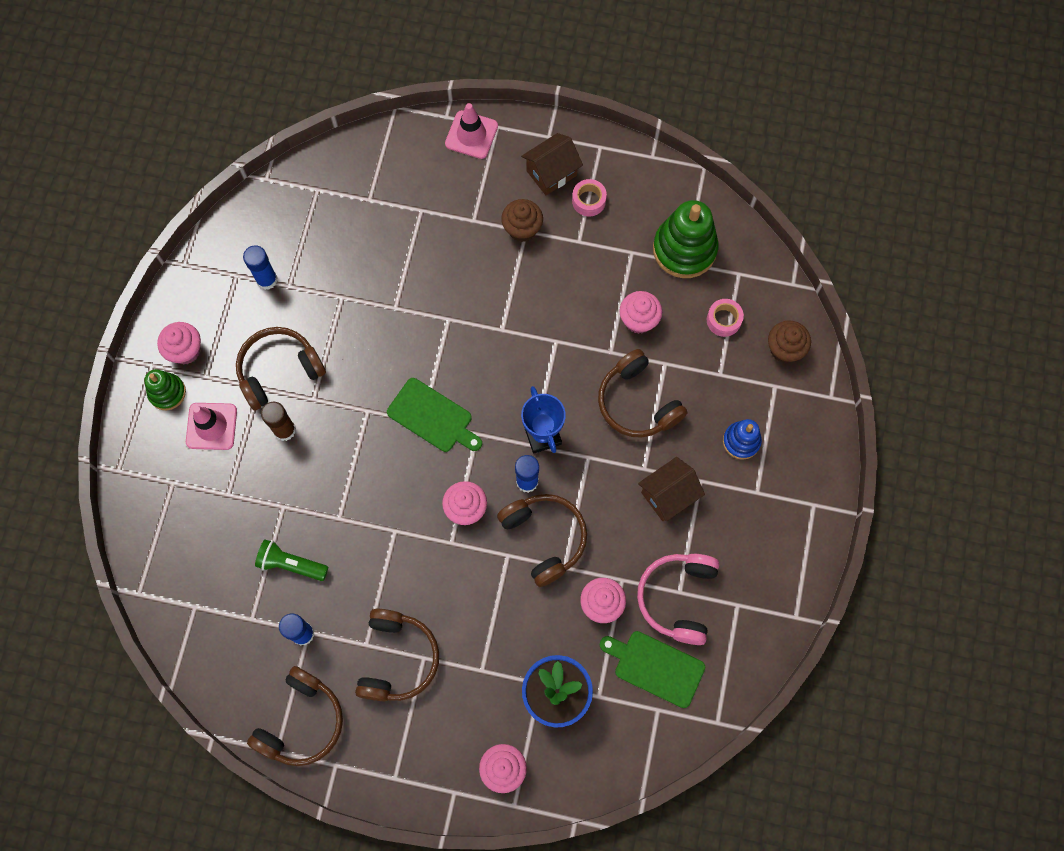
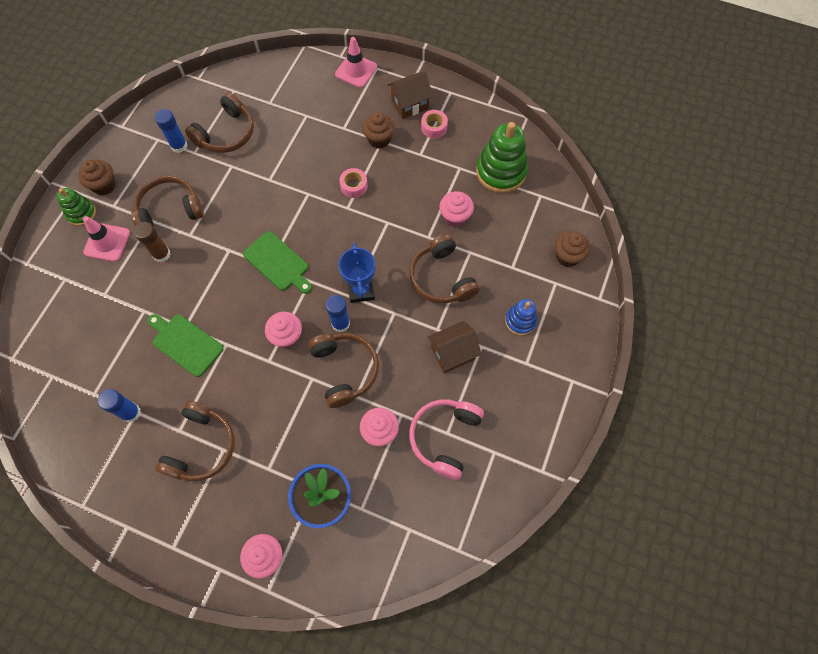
camera: 10 degrees right, 5 degrees down
(185, 350) = (104, 186): pink cupcake -> brown cupcake
(291, 564) = (137, 356): green flashlight -> none
(302, 721) = (109, 485): brown headphones -> brown headphones (226, 133)
(655, 667) = (414, 492): green cutting board -> green cutting board (185, 343)
(723, 320) = (522, 227): pink tape -> pink tape (354, 186)

